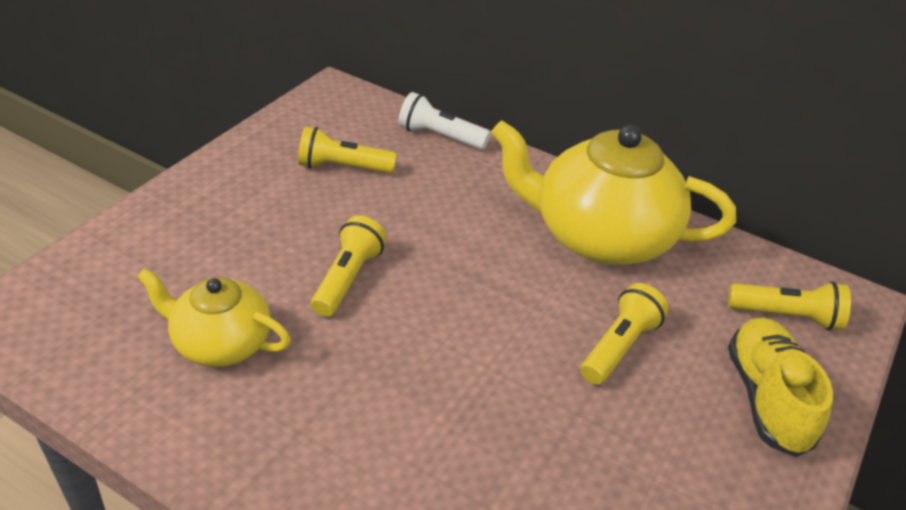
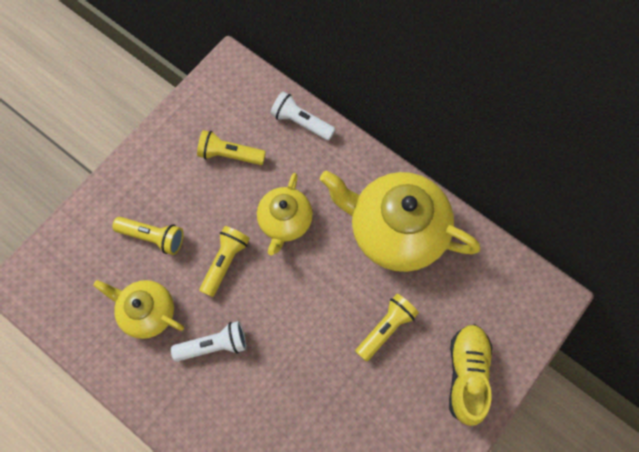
camera: 10 degrees right, 30 degrees up
(339, 381) = (214, 345): none -> white flashlight
(434, 232) = (285, 221): none -> yellow teapot
(786, 316) = (501, 309): yellow flashlight -> yellow flashlight (153, 237)

